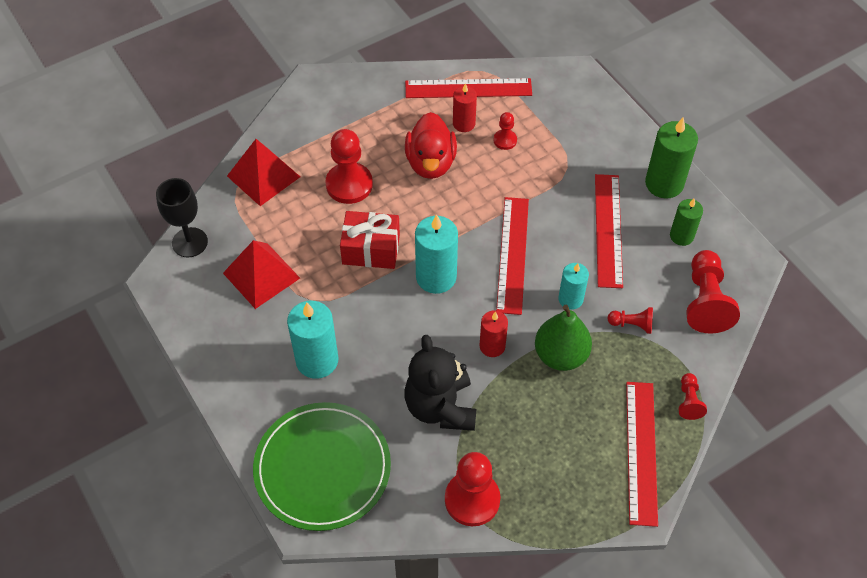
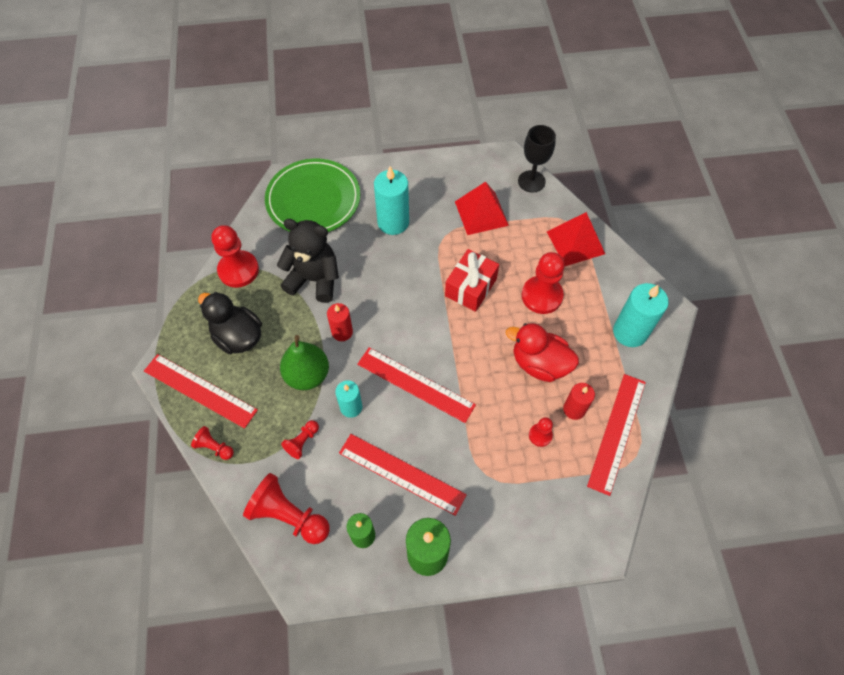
camera: 115 degrees right, 5 degrees up
(436, 277) = (423, 320): turquoise candle -> turquoise candle (630, 332)
(558, 449) = (238, 337): none -> black duck

